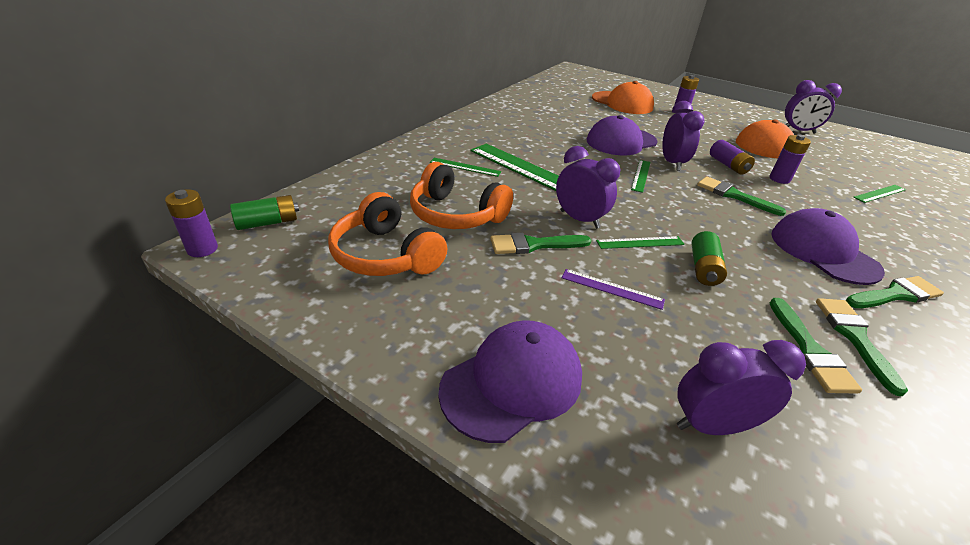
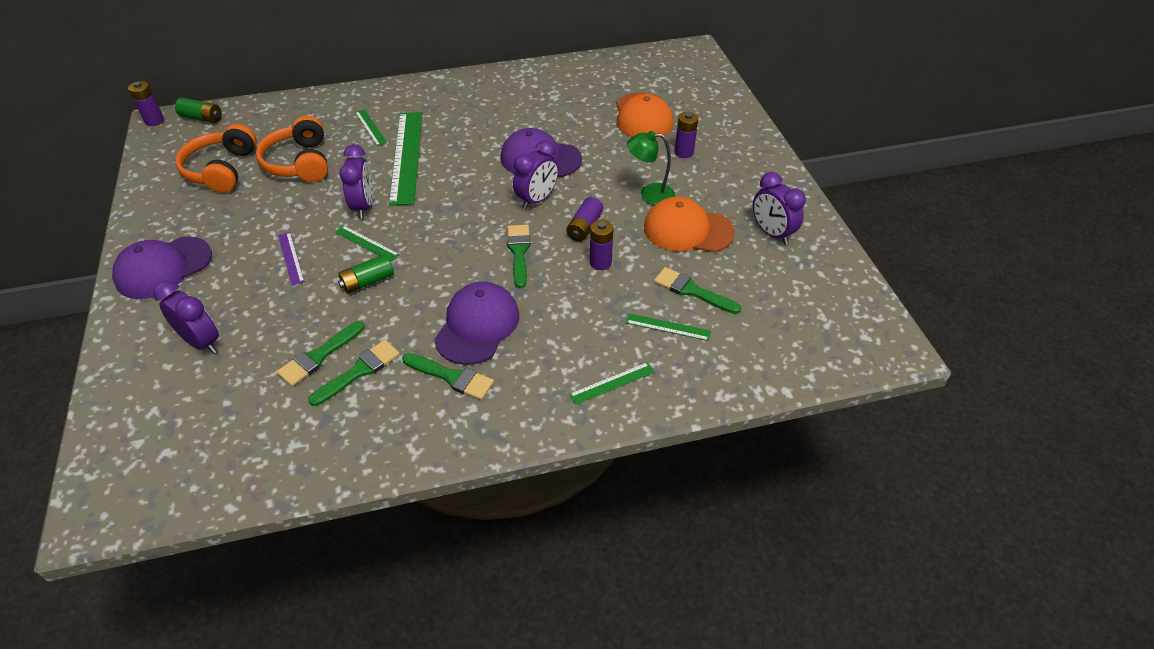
camera: 45 degrees right, 10 degrees up
(512, 382) = (163, 268): purple cap -> purple cap turned 135 degrees clockwise
(534, 245) = (303, 207): green brush -> green brush (692, 291)
(641, 175) = (483, 197): green ruler -> green ruler (612, 383)
(714, 136) = (649, 194): none -> green lamp

